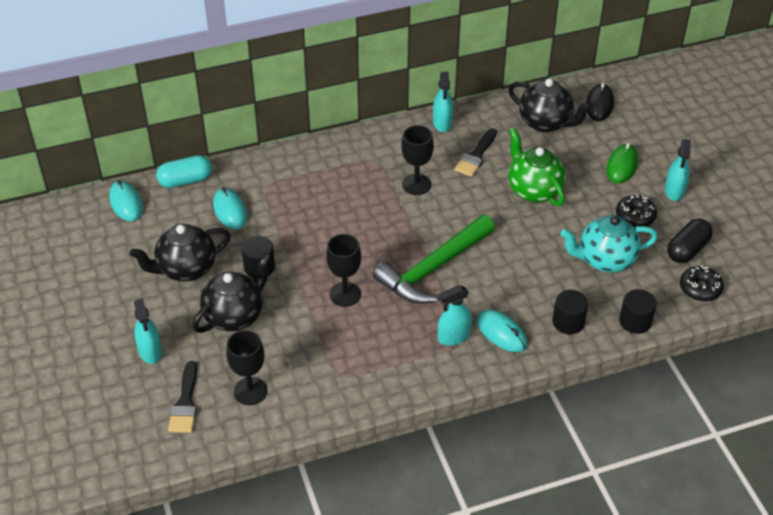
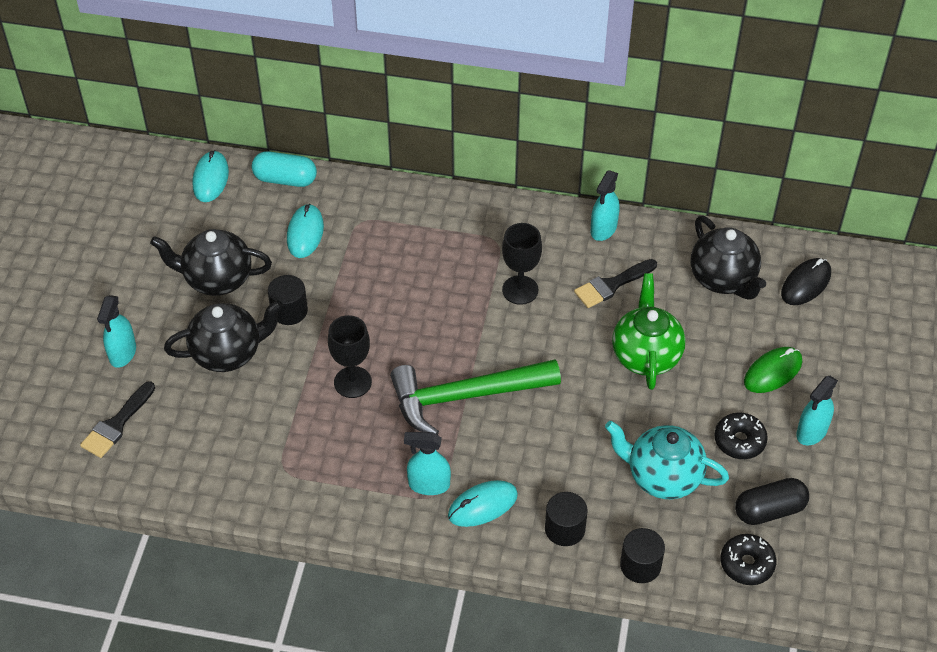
camera: 30 degrees right, 5 degrees up
(250, 391) = (185, 442): black goblet -> none
(501, 333) = (482, 505): turquoise mouse -> turquoise mouse turned 75 degrees clockwise

